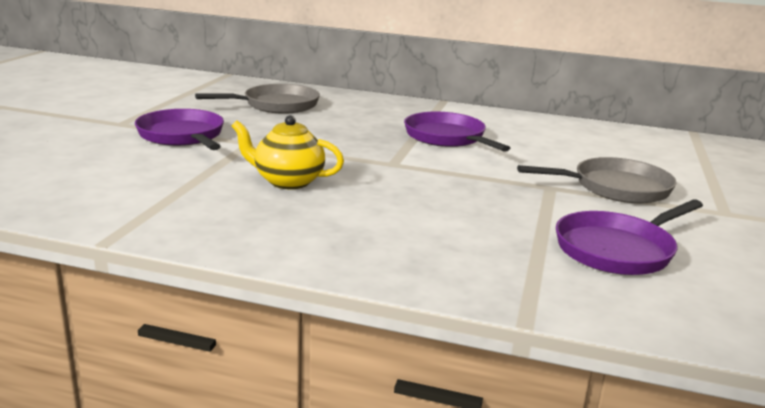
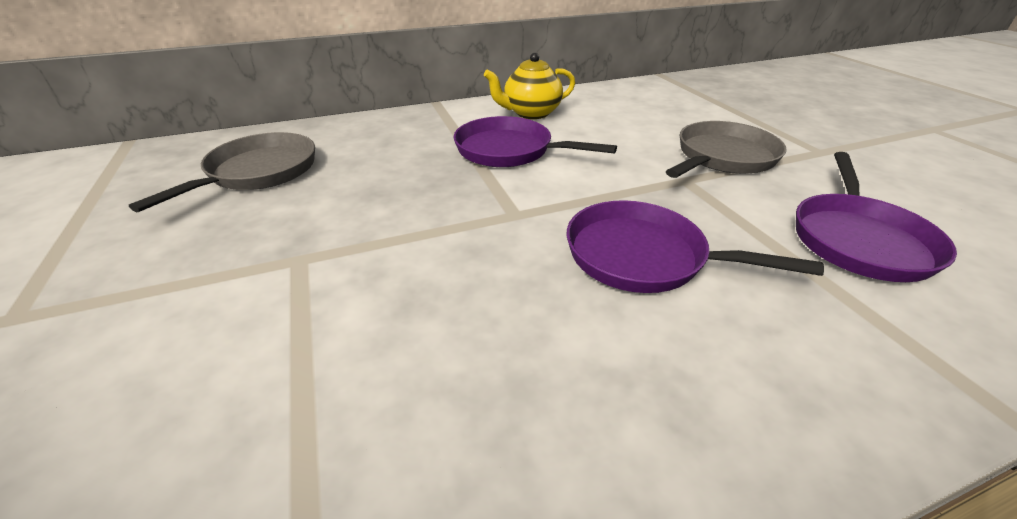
camera: 35 degrees left, 15 degrees up
(183, 136) = (172, 295): purple pan -> purple pan (644, 257)
(287, 181) = (443, 315): yellow teapot -> yellow teapot (531, 113)

